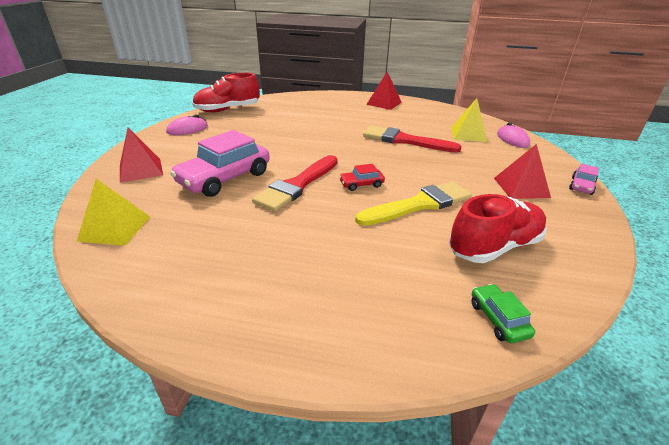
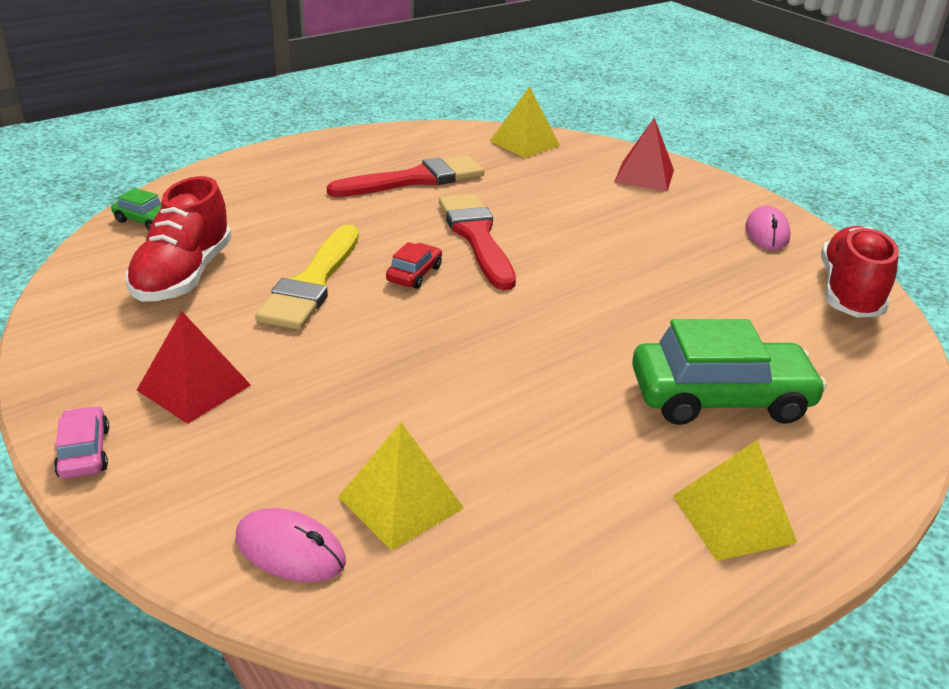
camera: 130 degrees right, 0 degrees up
(225, 178) = (558, 207): pink car -> none
(335, 113) = (720, 397): none -> green car
(384, 103) = (733, 518): red pyramid -> yellow pyramid
(405, 140) = (484, 394): red brush -> red brush (414, 179)

